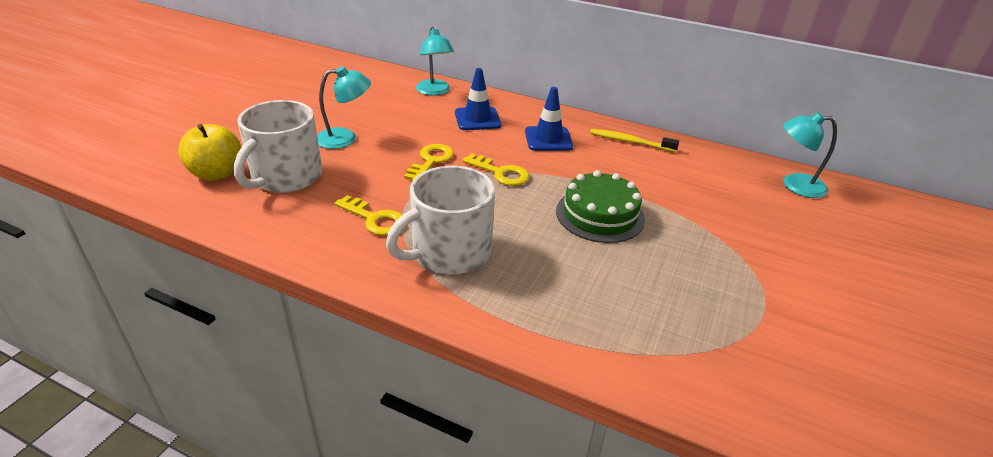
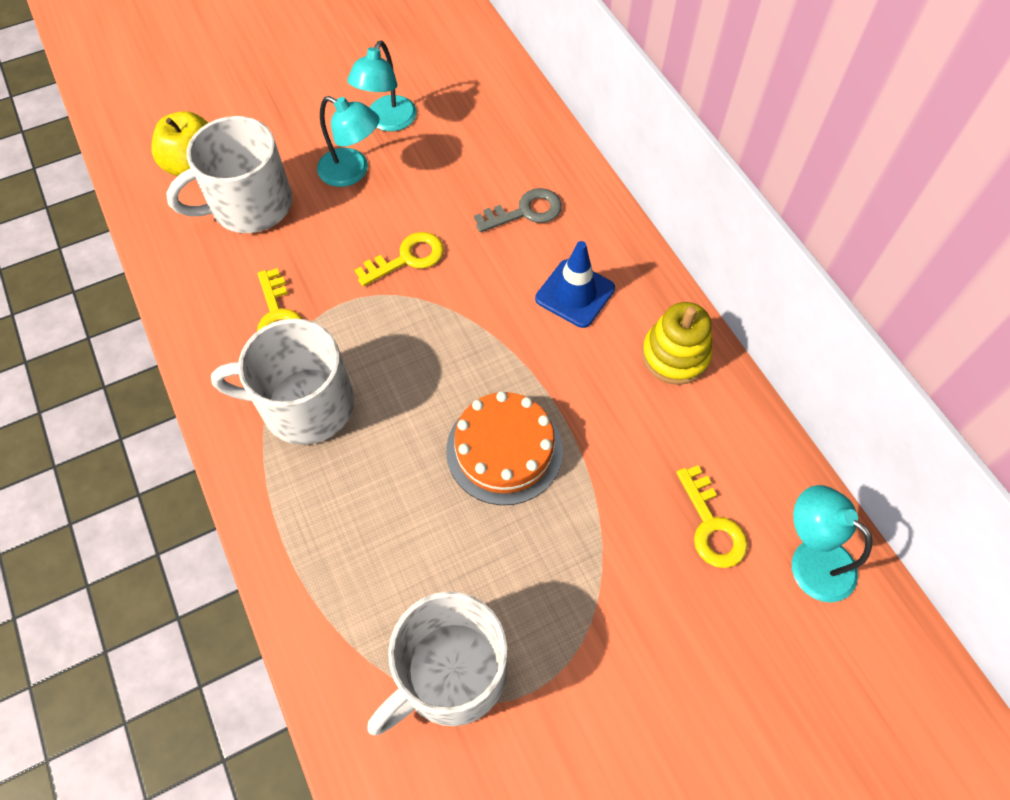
camera: 40 degrees right, 25 degrees up
(434, 91) = (523, 132): turquoise lamp -> turquoise lamp (387, 121)
(477, 119) = (525, 211): blue traffic cone -> grey key
(501, 173) = (462, 320): yellow key -> yellow key (712, 526)
(600, 215) = (504, 450): green cake -> orange cake
(630, 142) = (675, 355): yellow toothbrush -> yellow stacking toy
(714, 329) = (450, 673): none -> white mug

